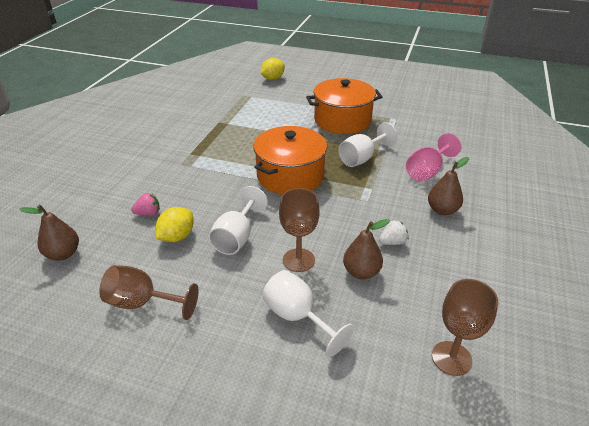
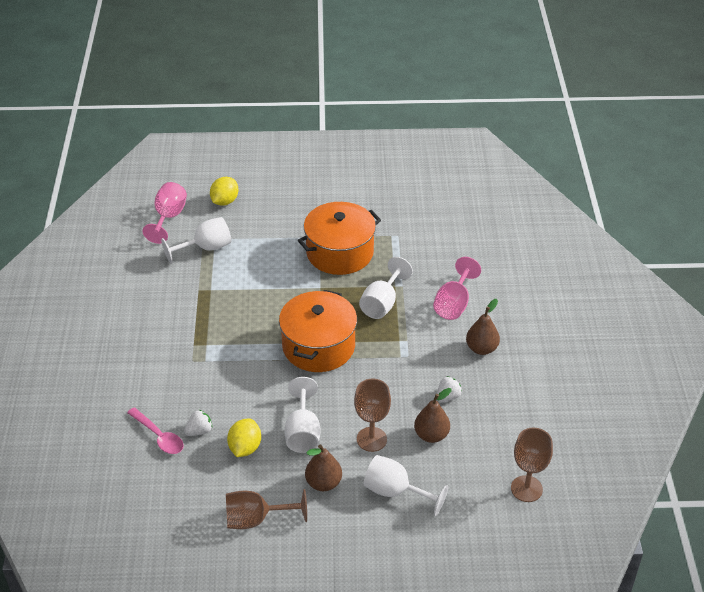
camera: 20 degrees left, 5 degrees up
(63, 254) = (146, 497): brown pear -> brown pear (323, 483)
(113, 209) = (159, 436): none -> pink spoon
(148, 213) = (199, 431): pink strawberry -> white strawberry
(227, 80) = (169, 217): none -> pink goblet
(241, 100) = (205, 248): none -> white goblet

